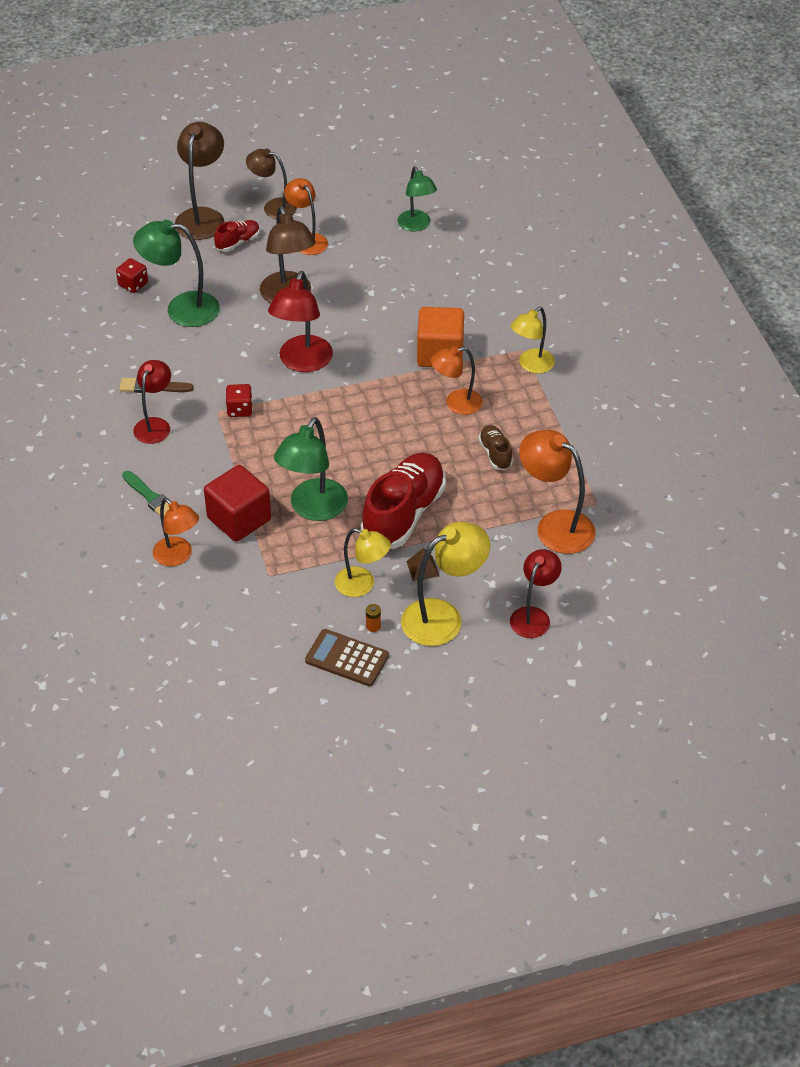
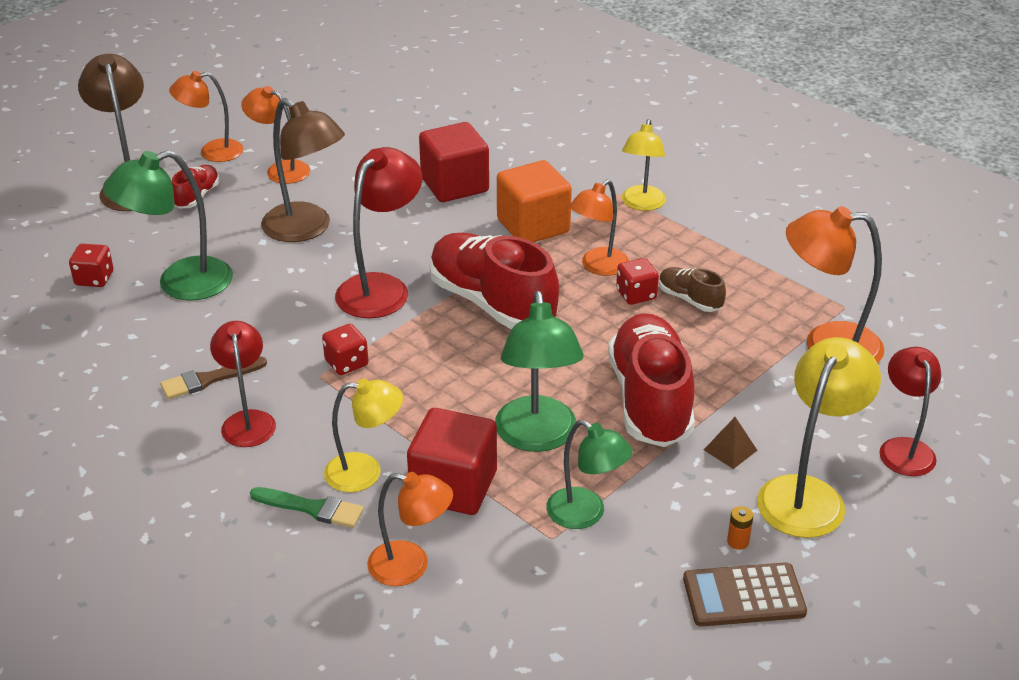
camera: 30 degrees left, 10 degrees down
(273, 207) = (212, 152): brown lamp -> orange lamp
(302, 362) = (381, 287): red lamp -> red lamp turned 135 degrees counterclockwise
(362, 585) = (678, 499): yellow lamp -> yellow lamp (365, 472)
(363, 403) = (492, 303): none -> red shoe
(414, 298) = (454, 185): none -> red cube
(416, 225) = (394, 121): green lamp -> green lamp (586, 514)
(462, 435) = (636, 295): none -> red dice

